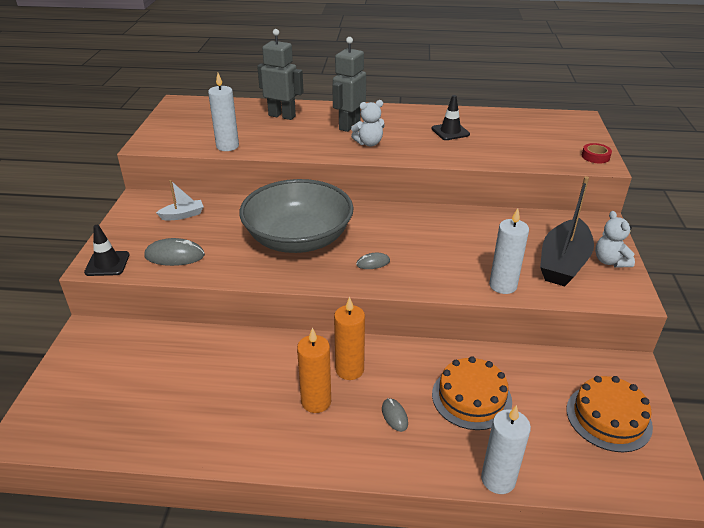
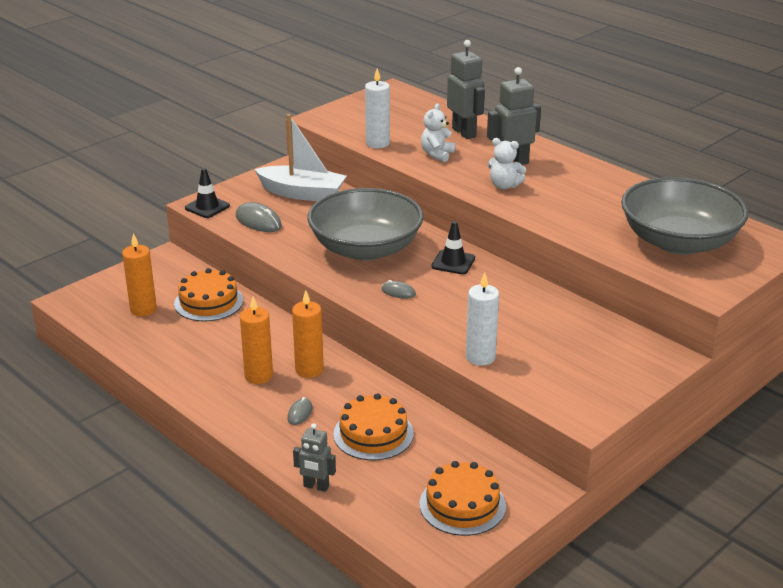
camera: 40 degrees right, 5 degrees down
(124, 397) = (143, 309): none -> orange candle
(182, 215) = (302, 193): white boat -> white boat, size x2.02
(182, 355) = (208, 302): none -> orange cake
(450, 132) = (603, 204): black traffic cone -> black traffic cone (453, 262)
(498, 479) = (316, 486): white candle -> grey robot
(531, 138) = (679, 242): none -> grey bowl
(563, 263) = (567, 368): black boat -> none
(595, 156) = (716, 284): red tape -> none
(610, 261) = (616, 388): white teddy bear -> white teddy bear (437, 154)

